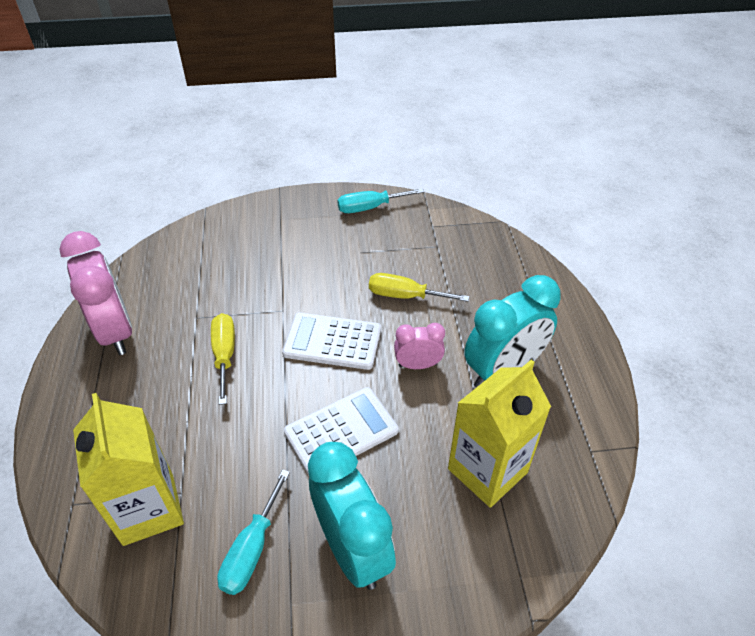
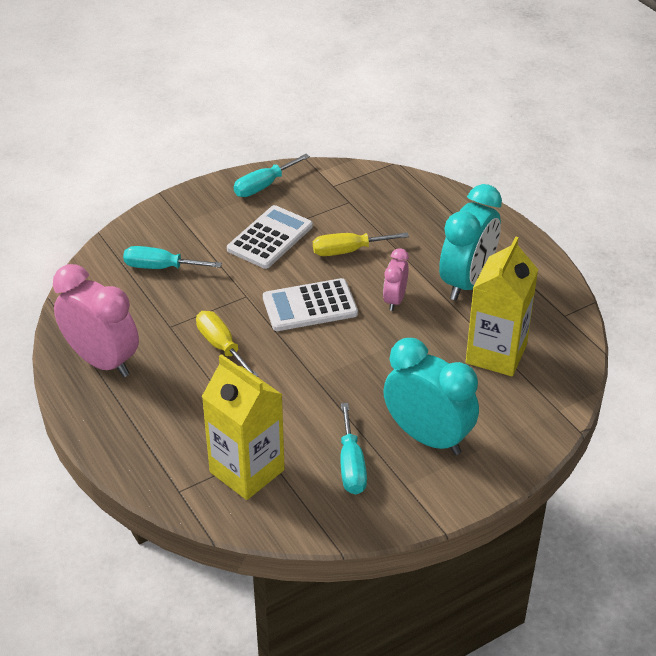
camera: 25 degrees left, 5 degrees down
(230, 256) = (161, 267): none -> turquoise screwdriver
(341, 431) = (364, 367): white calculator -> white calculator (270, 238)
(418, 365) = (395, 300): pink clock -> pink clock turned 45 degrees counterclockwise

